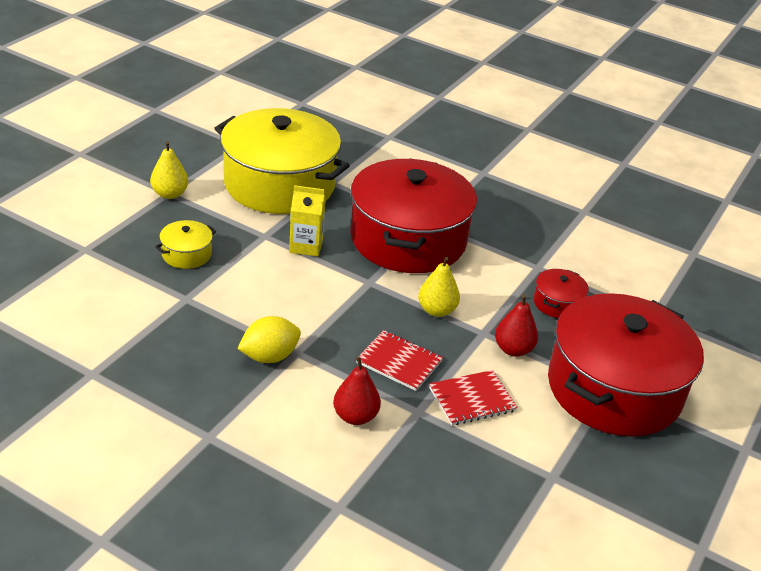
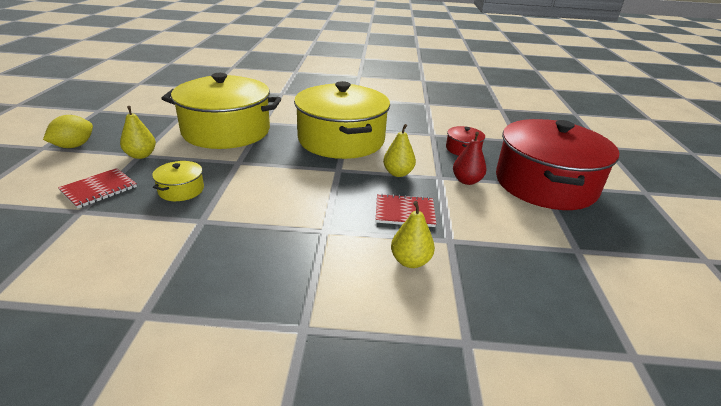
camera: 25 degrees left, 5 degrees down
(269, 356) = (305, 241): yellow lemon -> yellow lemon (74, 146)
(306, 246) = (274, 160): yellow carton -> none
(355, 416) = (410, 261): red pear -> yellow pear
(408, 239) = (341, 140): red pot -> yellow pot
(472, 399) = (475, 219): red notebook -> red notebook (99, 189)

